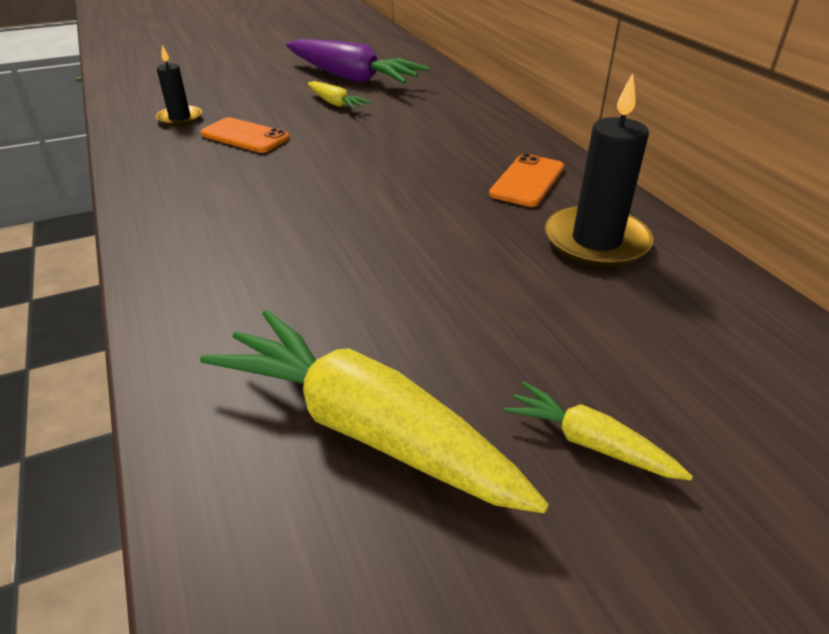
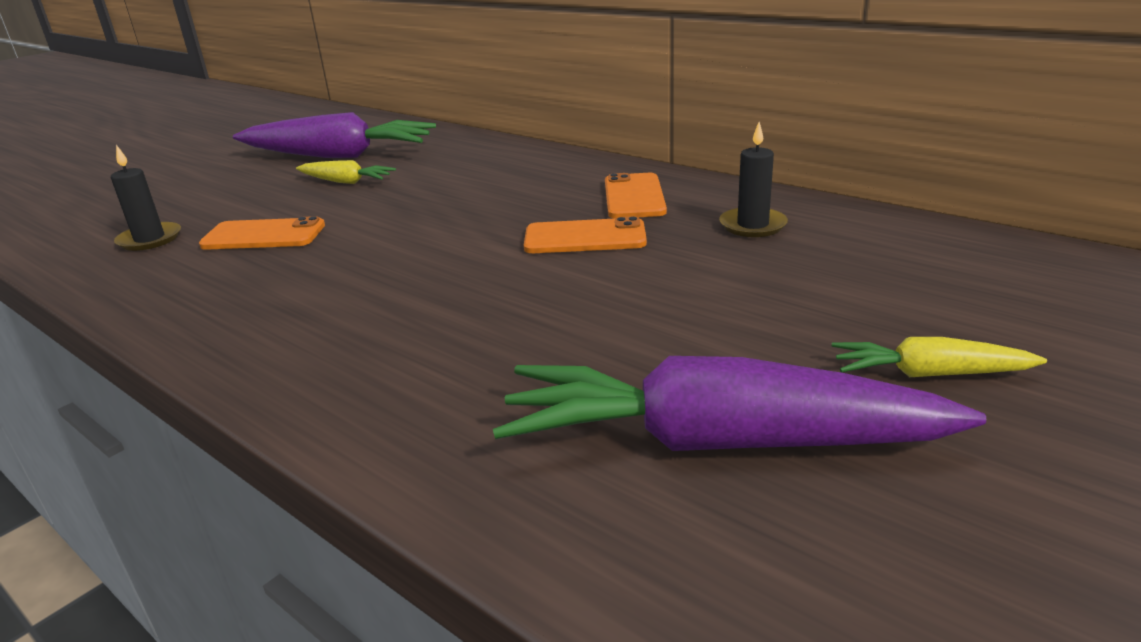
camera: 25 degrees left, 10 degrees down
(364, 427) = (716, 442): yellow carrot -> purple carrot
(451, 209) = (585, 238): none -> orange phone
(596, 241) = (752, 225): black candle -> black candle, size x0.59

